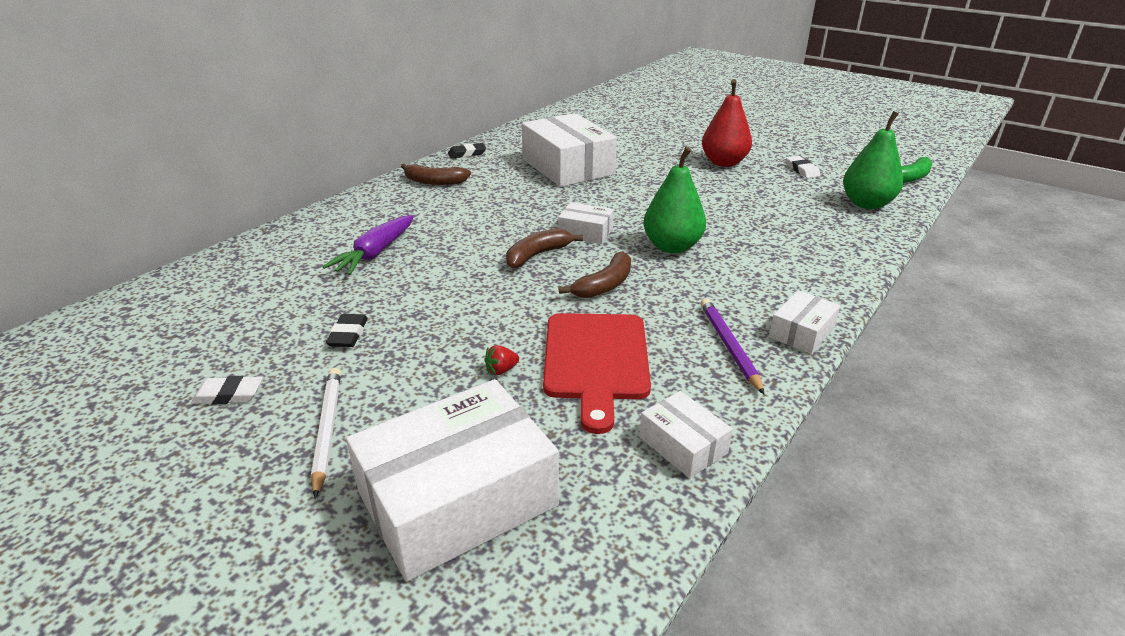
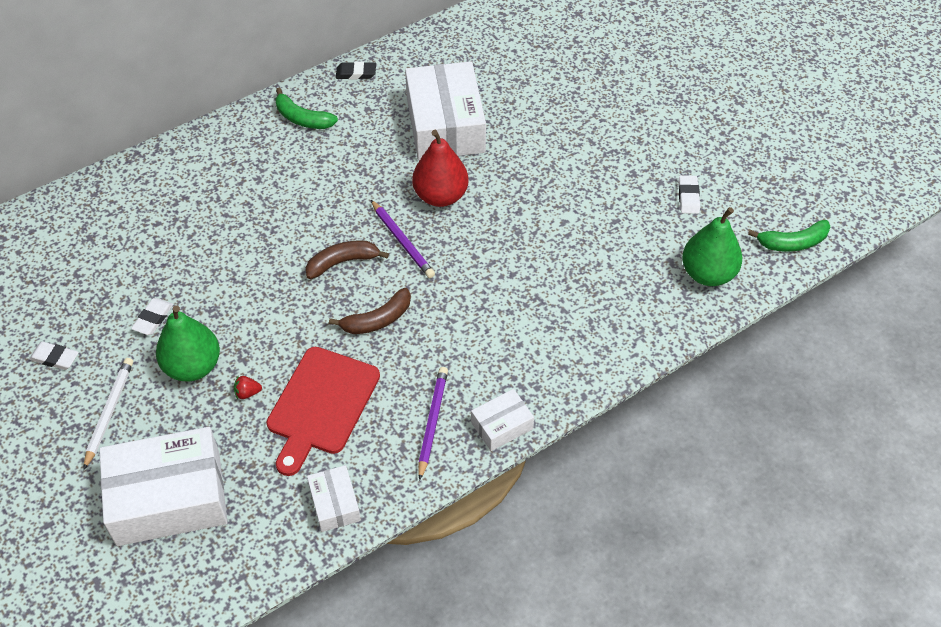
camera: 20 degrees right, 20 degrees up
(348, 334) = (153, 318): black eraser -> white eraser
(375, 253) = (208, 220): purple carrot -> none
(434, 182) = (302, 118): brown banana -> green banana
(585, 232) = (402, 241): white box -> purple pencil
(672, 247) = (468, 285): green pear -> green pear (192, 366)
(723, 163) = (613, 160): red pear -> red pear (440, 196)

